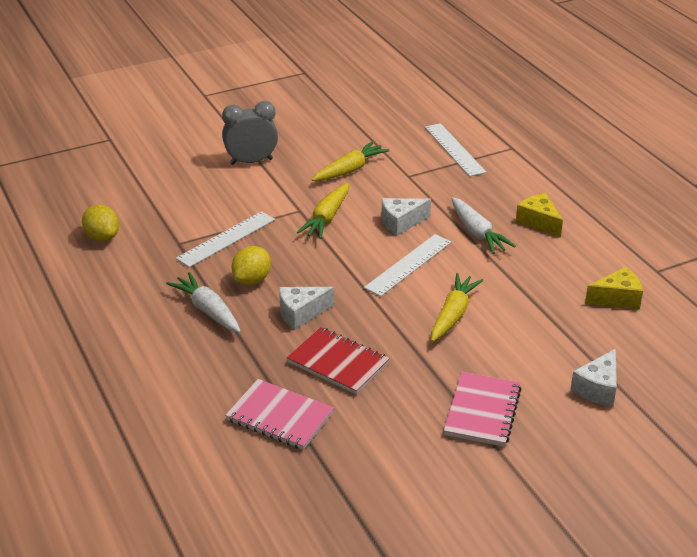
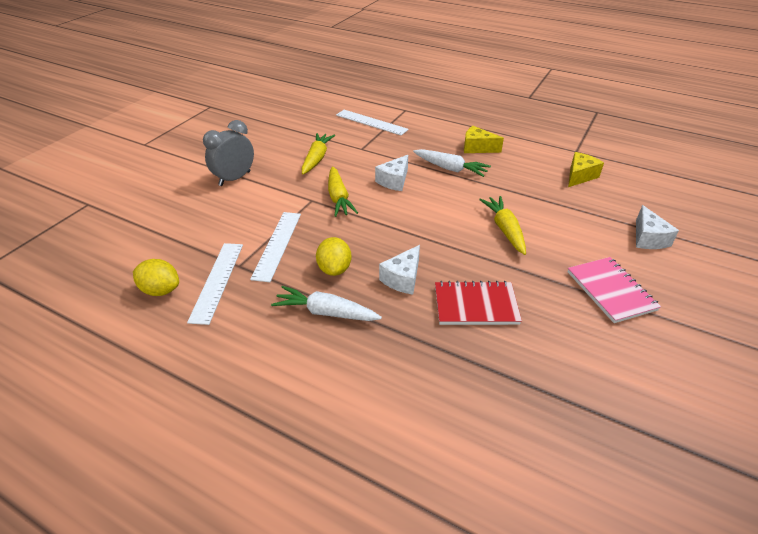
camera: 35 degrees left, 5 degrees up
(280, 416) = (488, 377): pink notebook -> none
(408, 264) = (433, 207): white ruler -> white ruler (217, 281)

